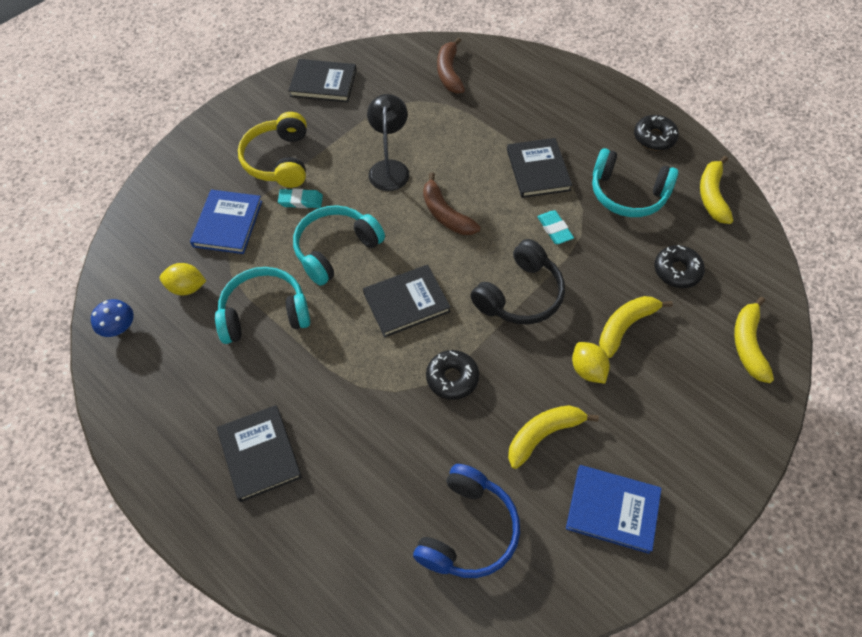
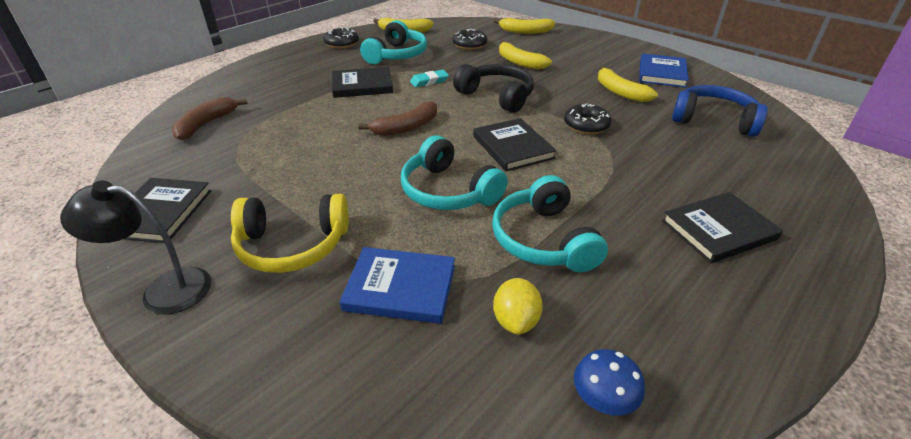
camera: 90 degrees left, 20 degrees down
(301, 201) = (370, 221): turquoise eraser -> none
(389, 168) = (336, 159): black lamp -> black lamp (163, 290)
(449, 73) = (206, 124): brown banana -> brown banana turned 120 degrees clockwise
(587, 370) = (559, 75): yellow lemon -> none

